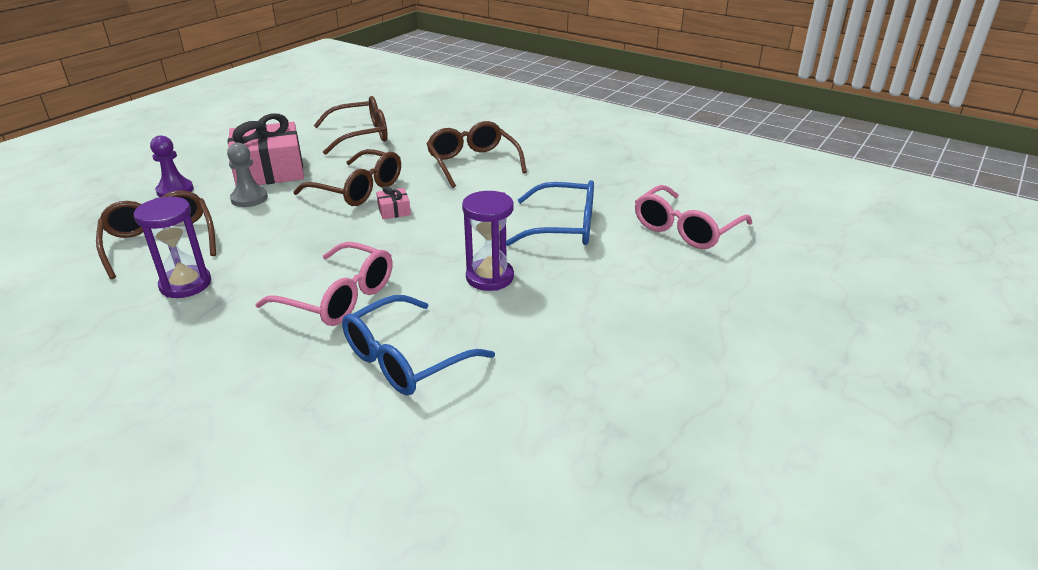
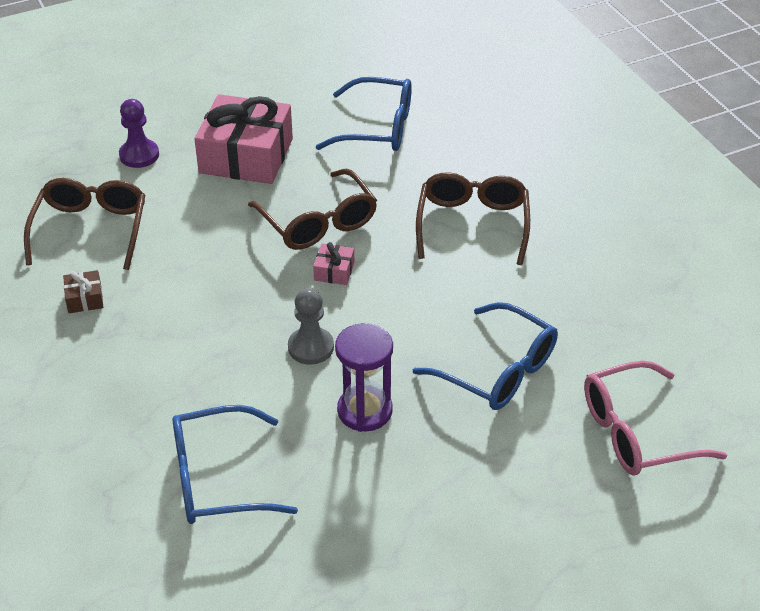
camera: 30 degrees right, 10 degrees up
(185, 284) = (85, 299): purple hourglass -> brown gift
(249, 198) = (202, 195): grey pawn -> grey pawn (311, 347)
(338, 297) = (206, 374): pink glasses -> none
(360, 135) = (377, 128): brown glasses -> blue glasses

